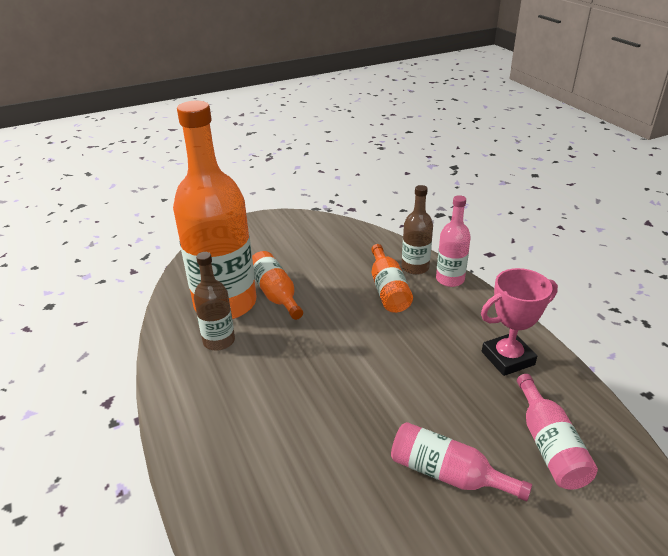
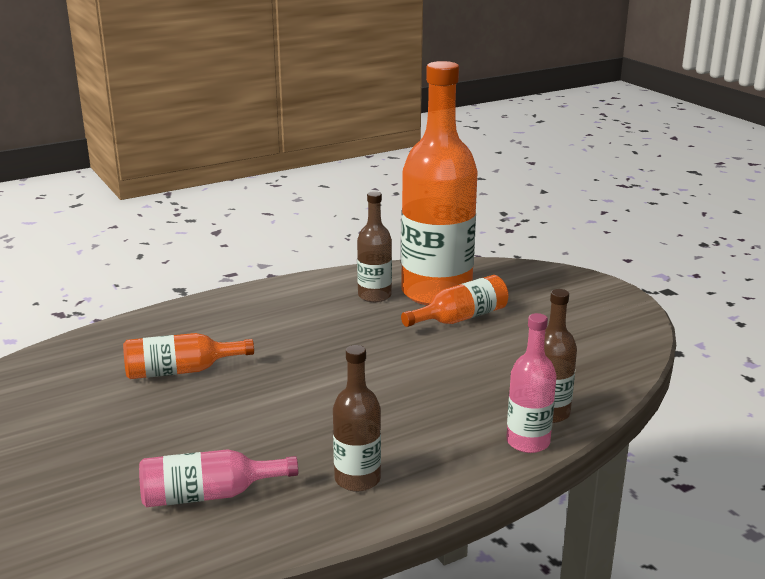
camera: 85 degrees right, 10 degrees down
(388, 289) = (488, 391): orange bottle -> orange bottle (180, 371)
(447, 473) = (184, 424): pink bottle -> none
(507, 358) = (357, 479): pink trophy -> brown bottle

